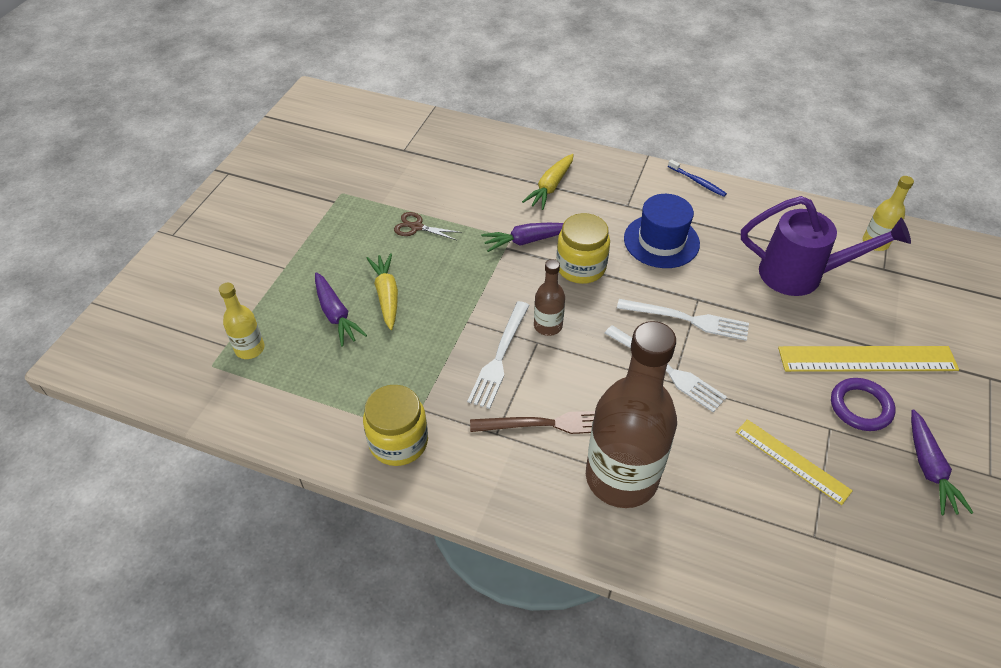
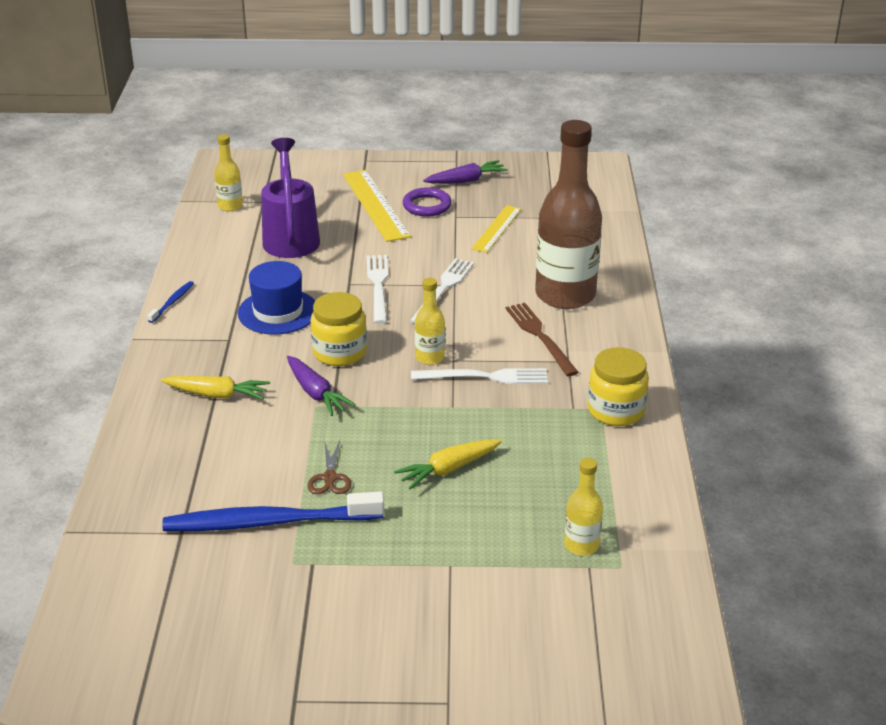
camera: 110 degrees left, 15 degrees down
(336, 314) = (496, 497): purple carrot -> none
(388, 188) = (268, 522): none -> blue toothbrush
(548, 326) = (430, 357): brown bottle -> yellow bottle

